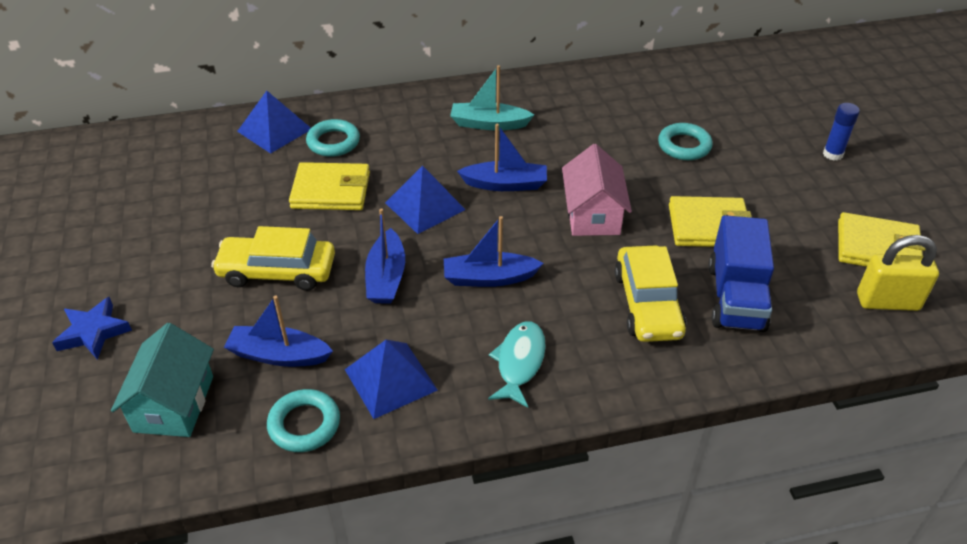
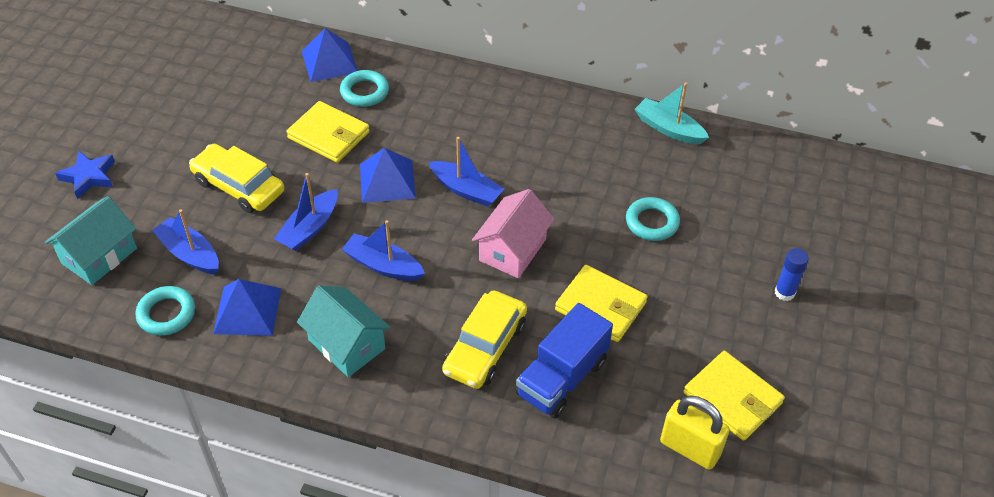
camera: 30 degrees right, 5 degrees up
(489, 124) = (501, 128): turquoise boat -> turquoise boat (668, 129)
(519, 362) = (346, 344): turquoise fish -> turquoise house

